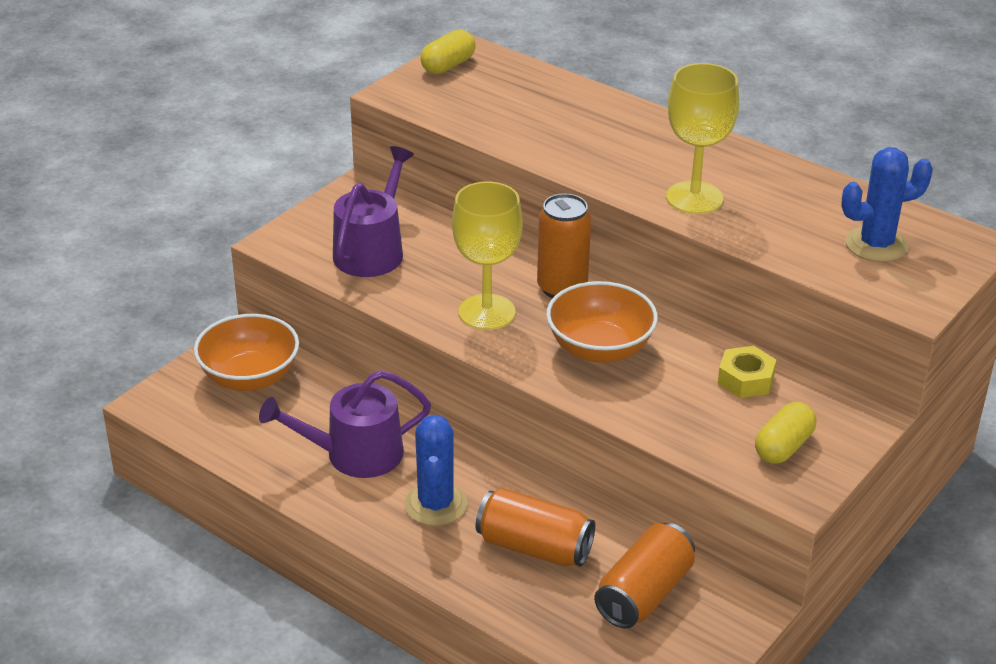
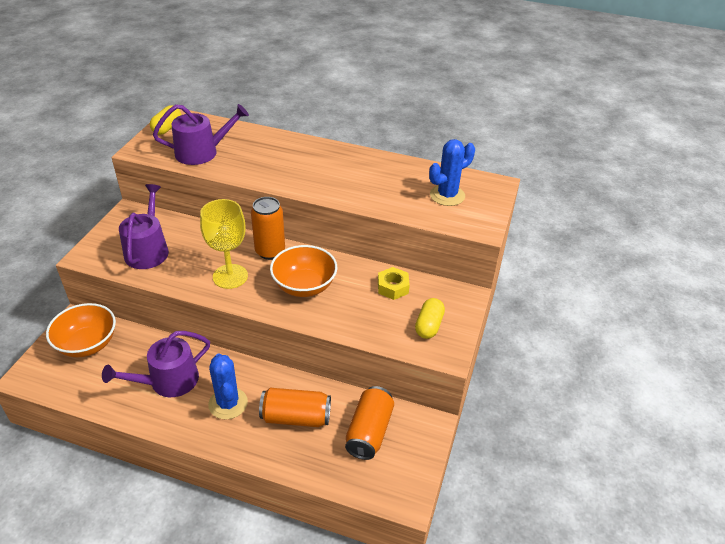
camera: 20 degrees left, 5 degrees up
(491, 111) = (202, 152): none -> purple watering can
(694, 198) = (338, 185): yellow goblet -> none

